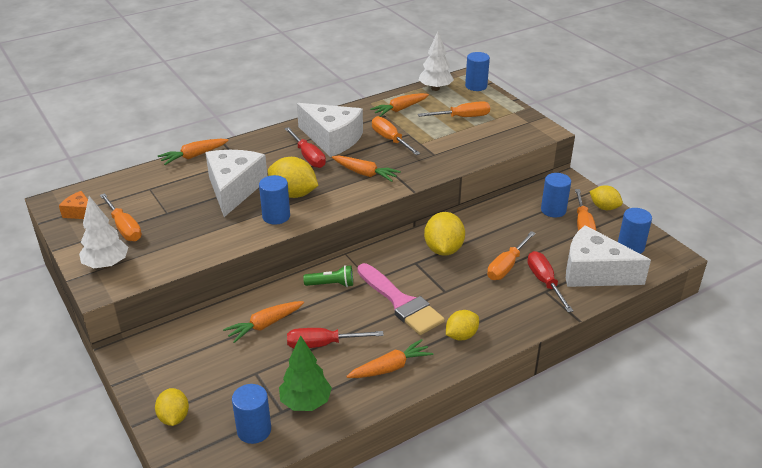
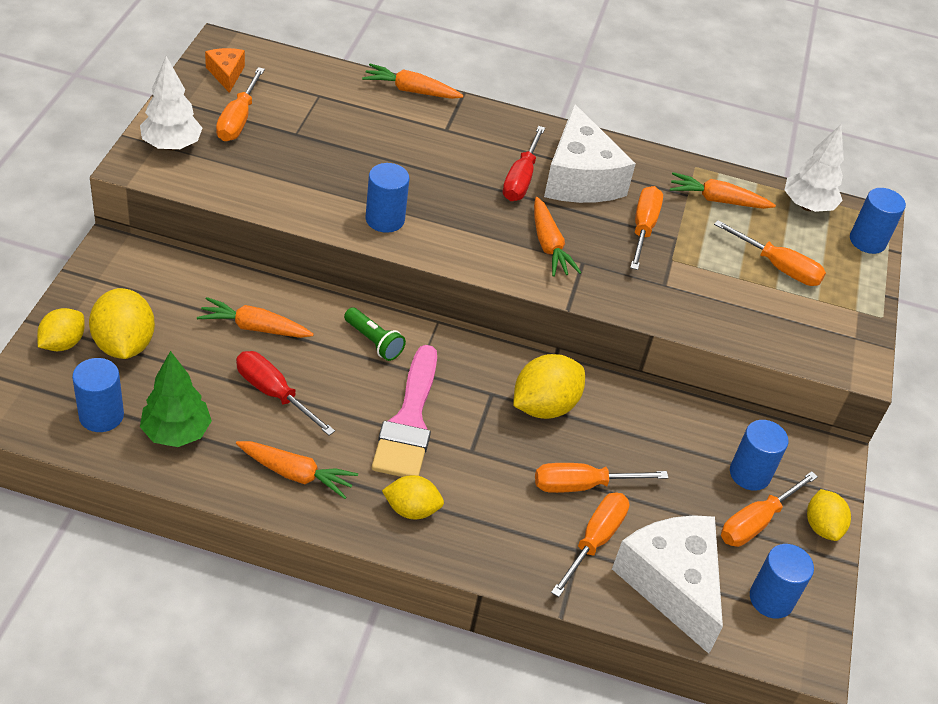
camera: 40 degrees right, 10 degrees up
(234, 189) = (392, 157): white cheese -> none
(293, 194) = (440, 209): yellow lemon -> yellow lemon (124, 344)
(544, 282) = (594, 540): red screwdriver -> orange screwdriver

